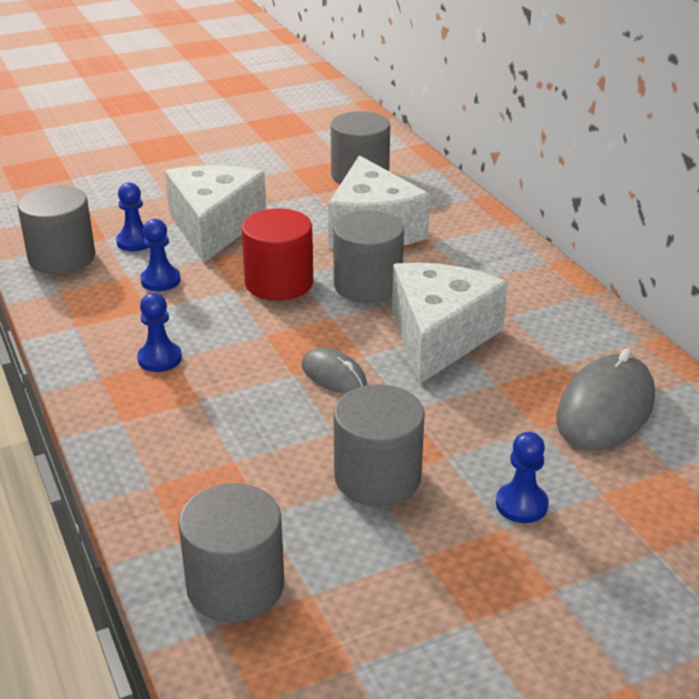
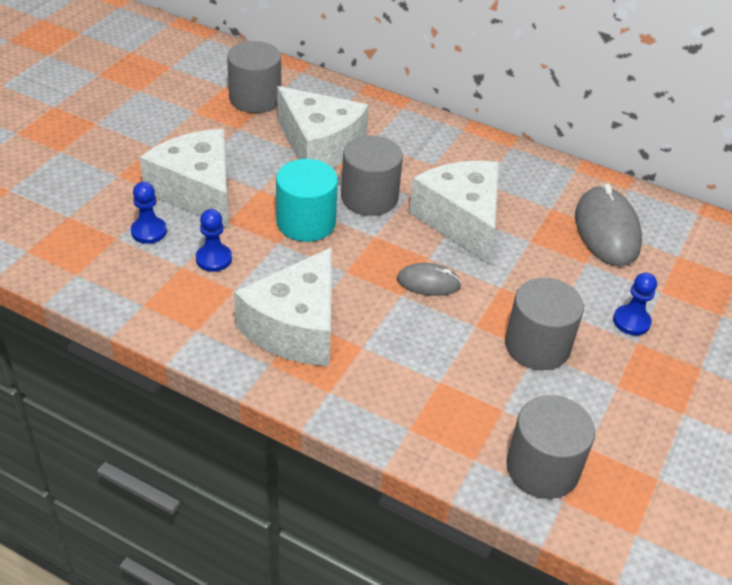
camera: 40 degrees left, 10 degrees up
(62, 257) = (104, 273): grey cylinder -> none
(160, 359) = (296, 327): blue pawn -> white cheese
(279, 283) = (306, 222): red cylinder -> turquoise cylinder

